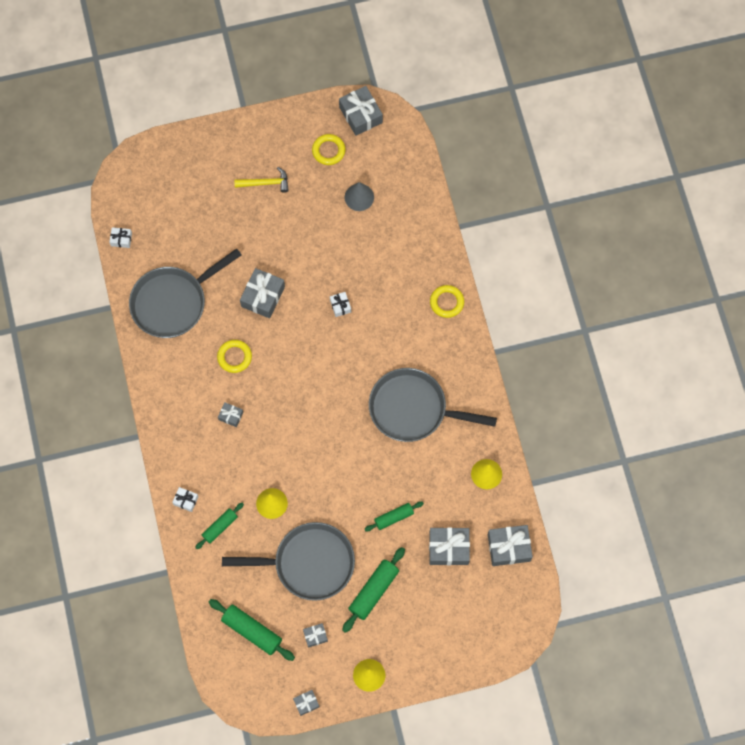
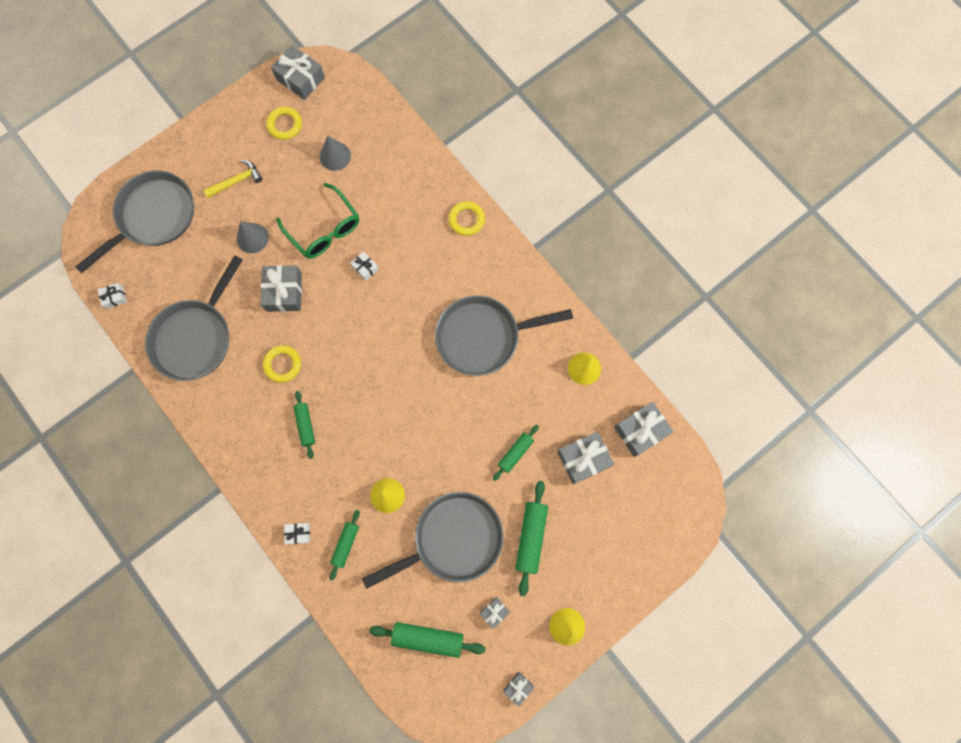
camera: 25 degrees left, 5 degrees up
(182, 184) = (153, 217): none -> grey pan
(231, 416) = (305, 425): grey gift -> green rolling pin
(257, 238) = (252, 238): none -> grey cone
(321, 257) = (324, 229): none -> green glasses

